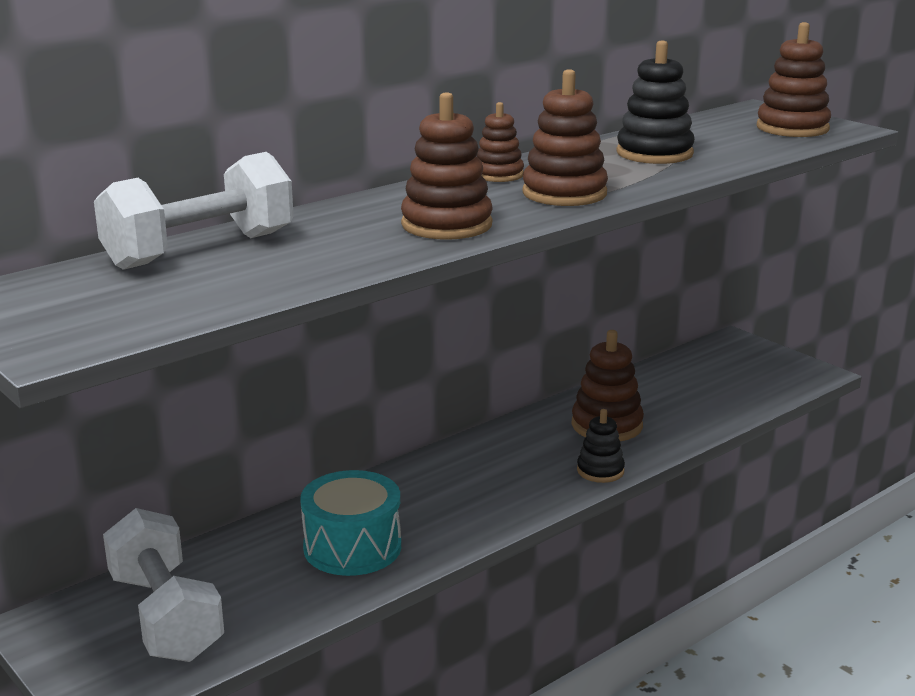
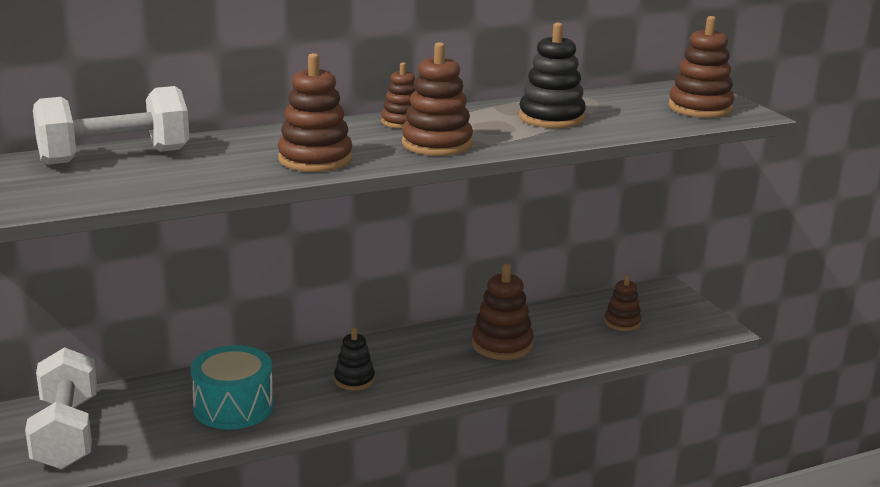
camera: 15 degrees right, 0 degrees up
(600, 471) = (469, 381): black stacking toy -> black stacking toy (354, 380)
(714, 381) = (622, 322): none -> brown stacking toy

